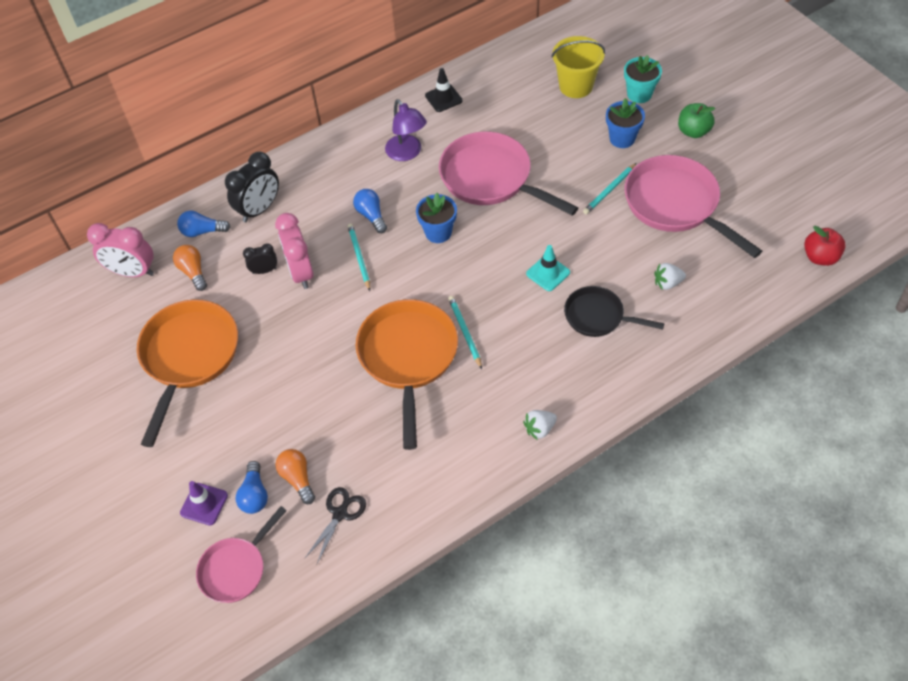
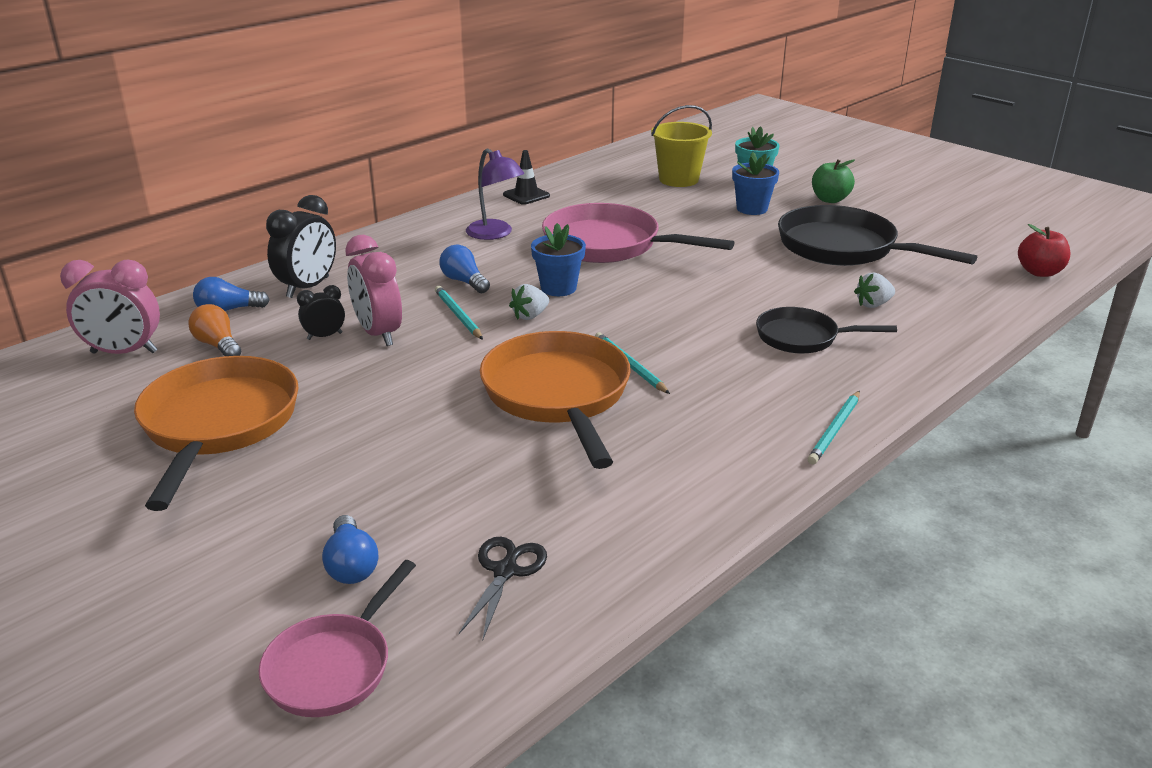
camera: 15 degrees left, 25 degrees down
(204, 504) = (261, 587): purple traffic cone -> none
(297, 478) = (422, 537): orange light bulb -> none
(539, 429) = (780, 444): white strawberry -> white strawberry (530, 316)
(548, 273) = (717, 308): turquoise traffic cone -> none
(609, 190) = (758, 243): turquoise pencil -> turquoise pencil (835, 430)
(676, 205) = (843, 248): pink pan -> black pan

